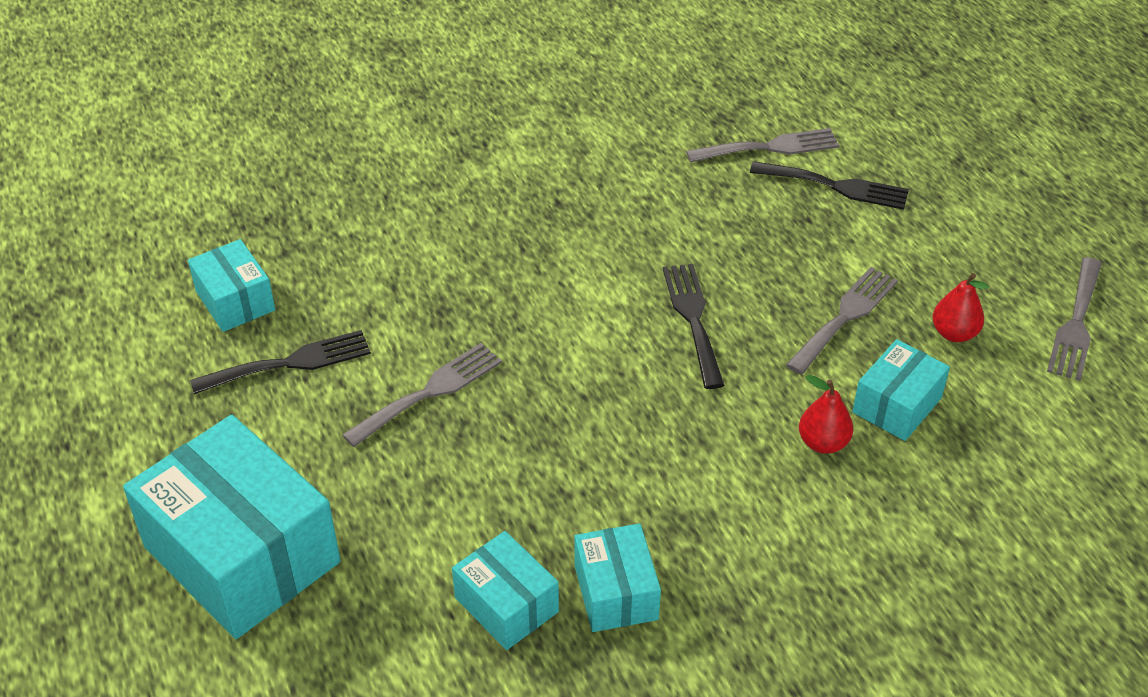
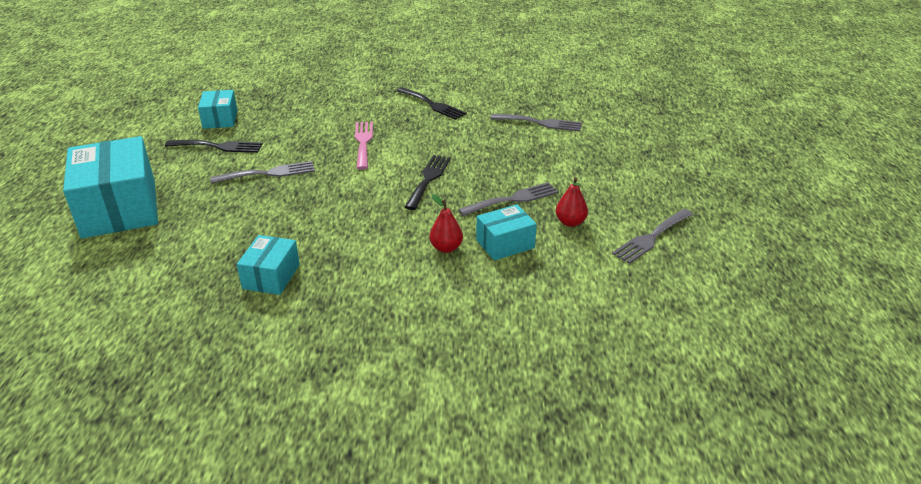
camera: 25 degrees right, 10 degrees down
(506, 604) = (213, 264): turquoise box -> none
(528, 275) = (363, 142): none -> pink fork
(836, 186) = (562, 146): black fork -> black fork (432, 105)

